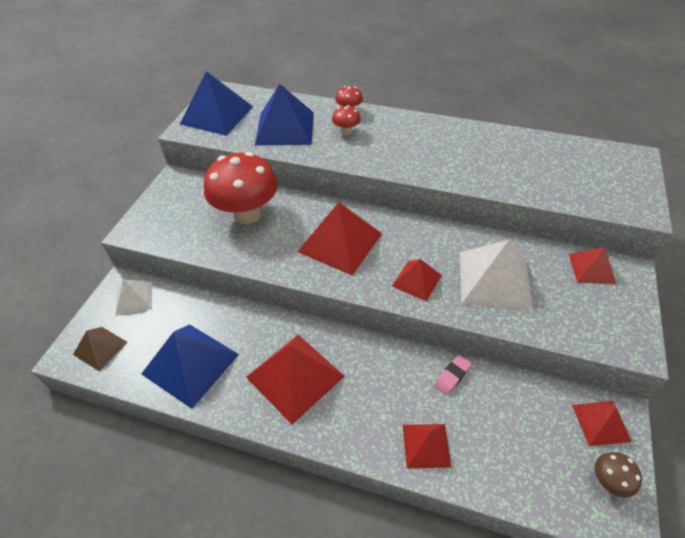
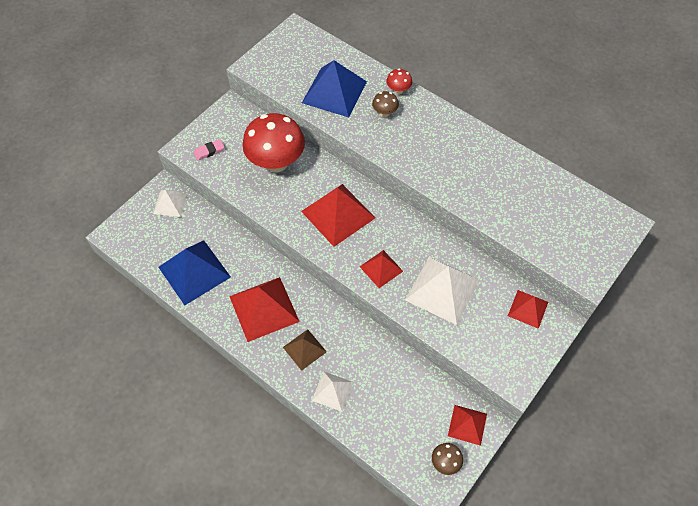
camera: 20 degrees right, 10 degrees up
(100, 348) = (136, 236): brown pyramid -> brown pyramid (304, 349)
(217, 115) = (283, 58): blue pyramid -> none
(346, 132) = (384, 113): red mushroom -> brown mushroom
(426, 445) = (332, 391): red pyramid -> white pyramid
(452, 376) = (378, 351): pink eraser -> pink eraser (209, 151)

